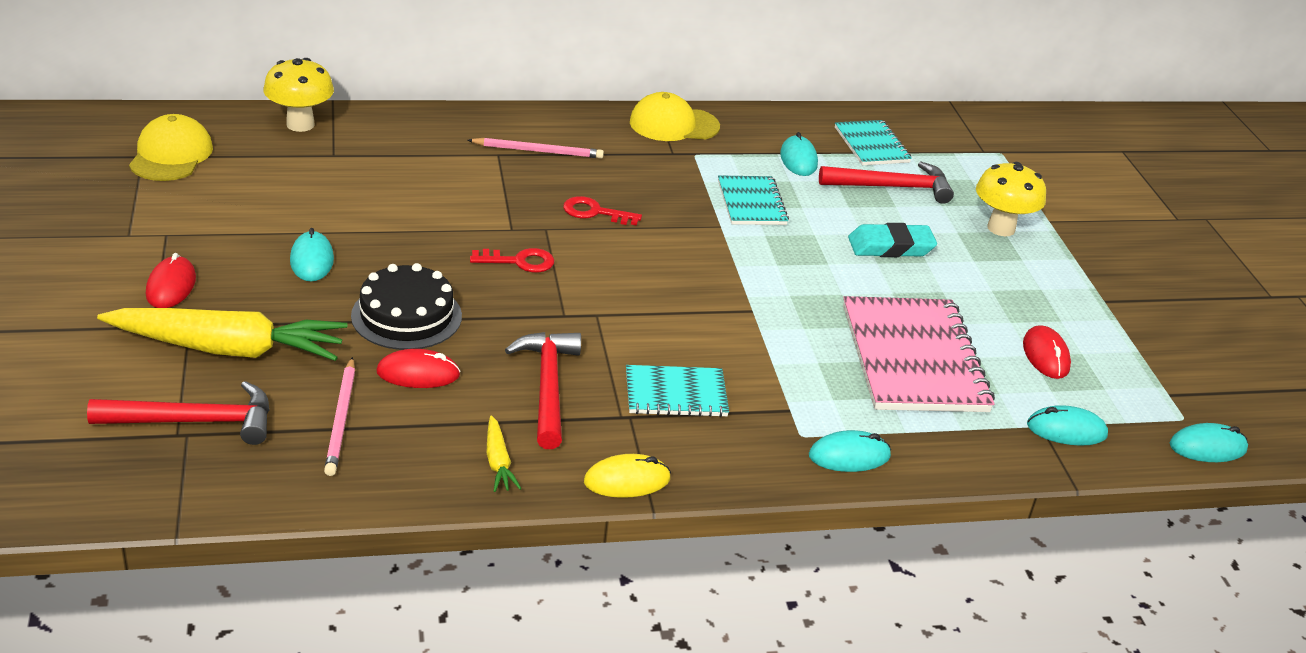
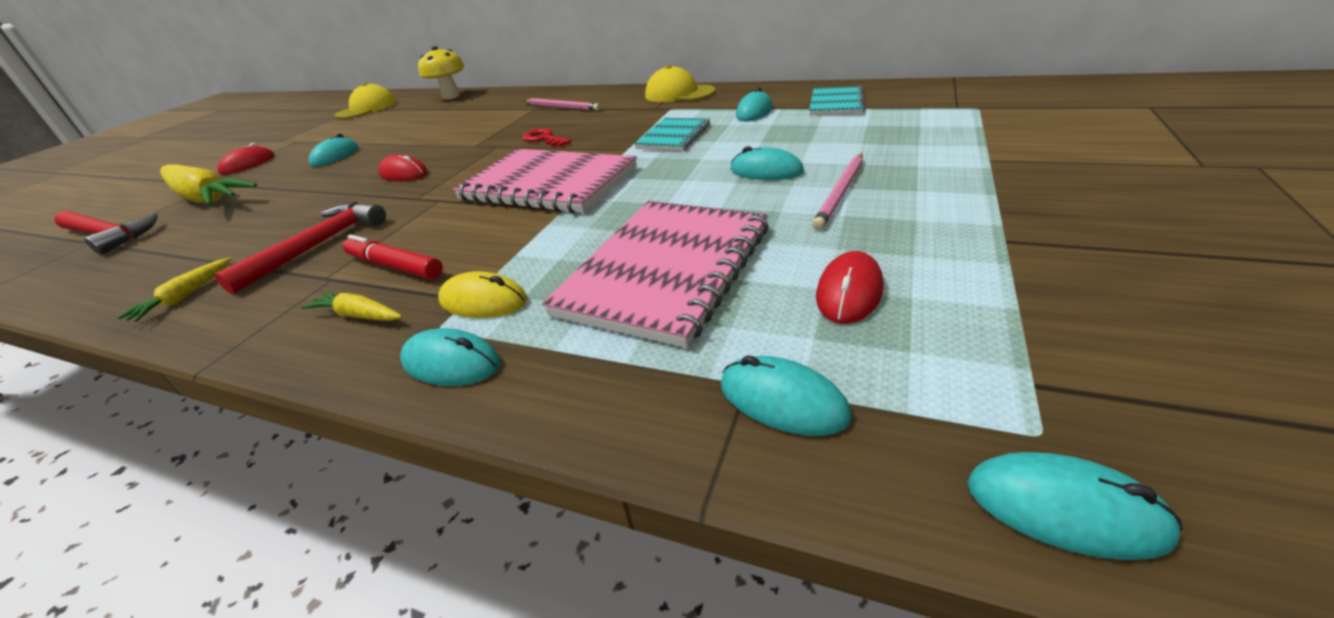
camera: 40 degrees right, 0 degrees up
(341, 419) = (169, 247): pink pencil -> pink pencil (840, 193)
(406, 316) = (324, 189): black cake -> none
(418, 373) = (263, 224): red mouse -> red mouse (403, 174)
(519, 261) = (446, 164): red key -> none
(627, 480) = (230, 335): yellow mouse -> yellow mouse (483, 301)
(676, 394) = (395, 266): turquoise notebook -> red marker
(695, 281) = (548, 184): none -> pink notebook
(718, 441) = (359, 315): none -> yellow carrot
(890, 247) = (766, 171): turquoise eraser -> turquoise mouse
(892, 187) = (823, 130): red hammer -> none
(1001, 228) = (916, 163): yellow mushroom -> none

